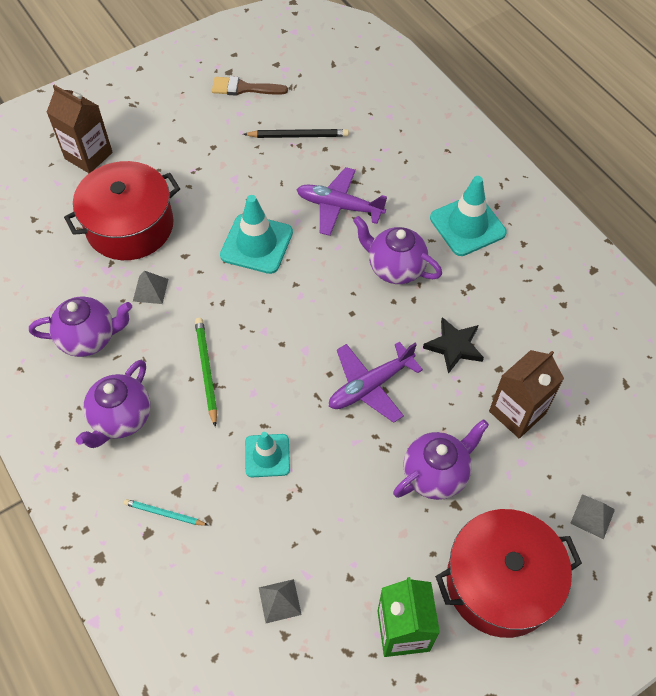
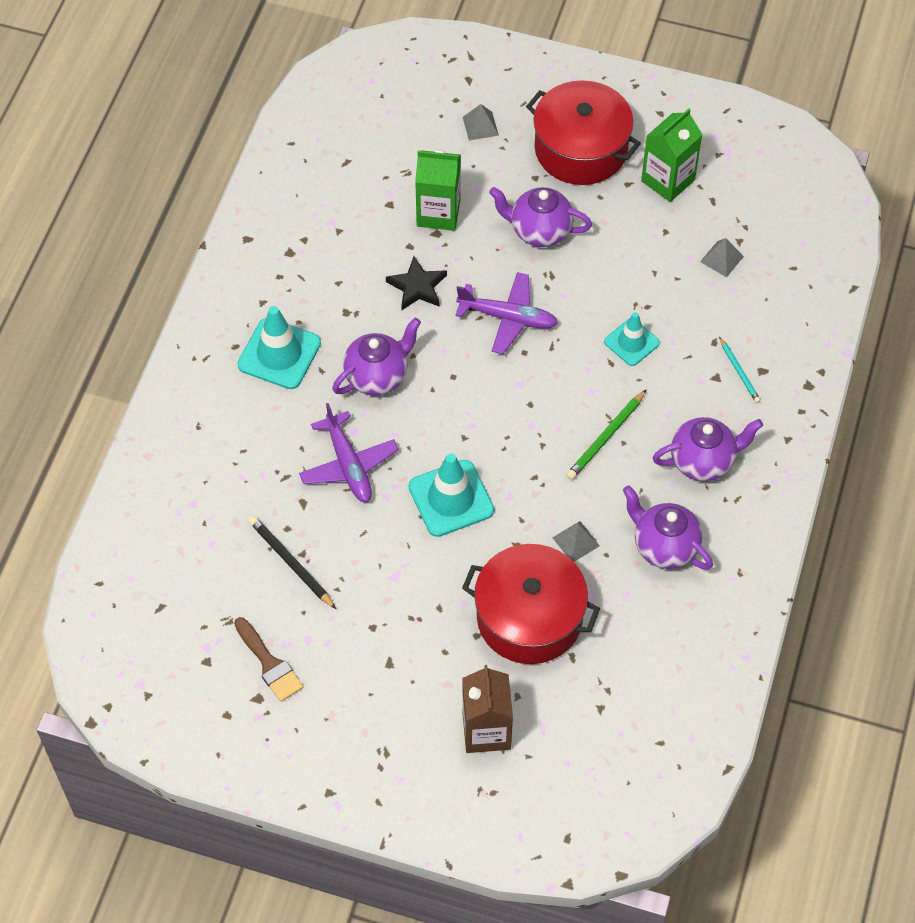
camera: 130 degrees left, 0 degrees up
(395, 268) = (377, 376): purple teapot -> purple teapot turned 120 degrees counterclockwise
(517, 412) = (438, 213): brown carton -> green carton

